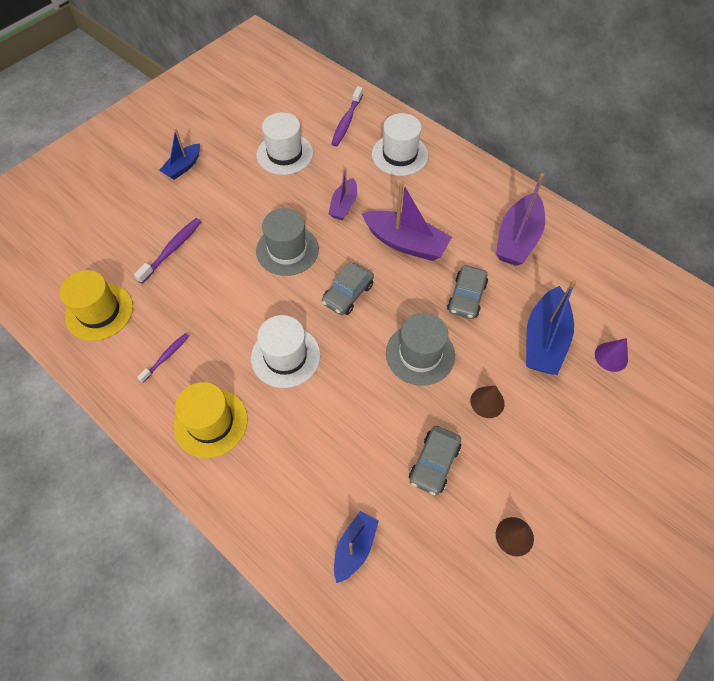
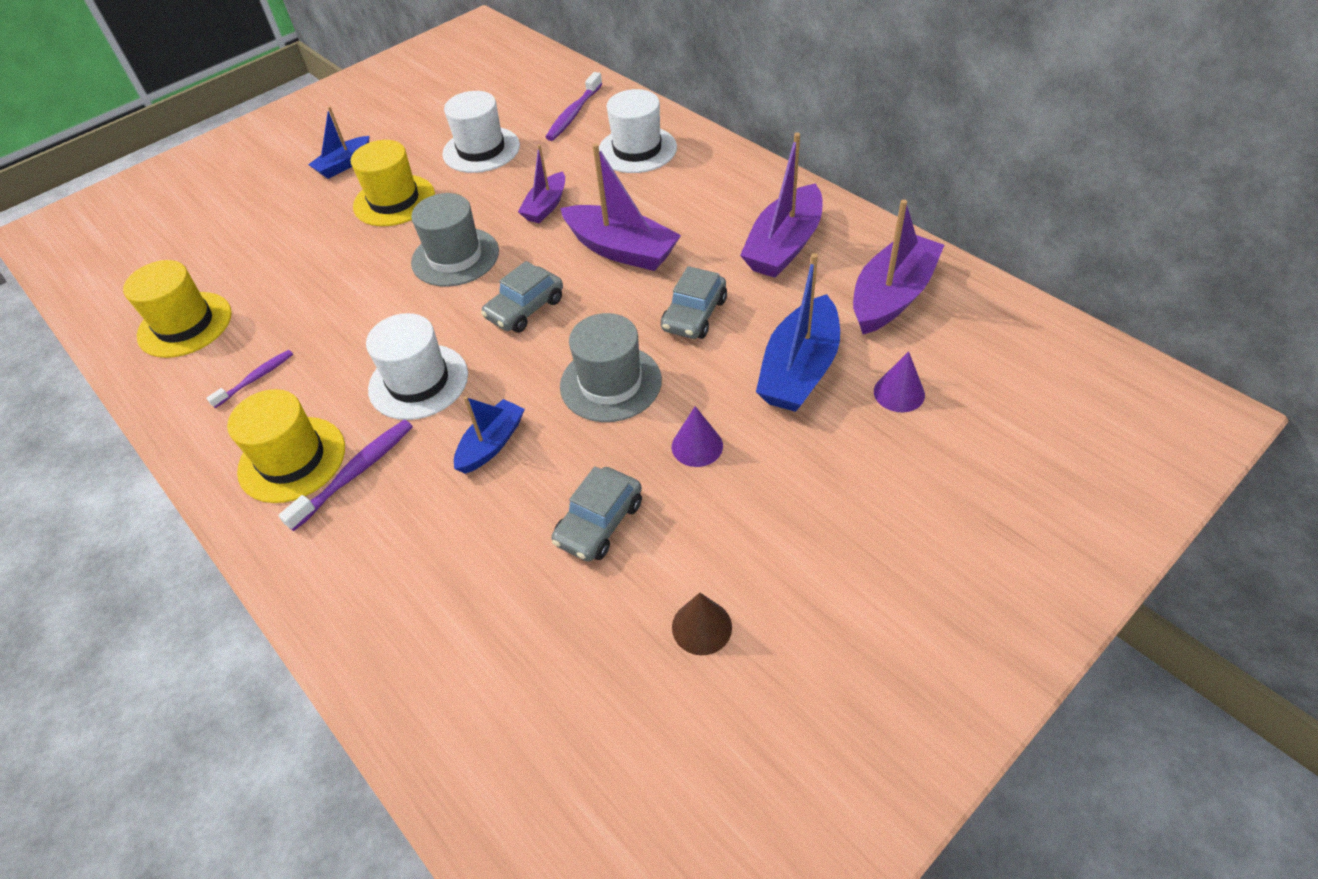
camera: 10 degrees right, 10 degrees down
(172, 249) = (302, 255): purple toothbrush -> purple toothbrush (356, 473)
(230, 200) = (394, 200): none -> yellow hat
(355, 548) = (453, 630): blue boat -> blue boat (492, 444)
(487, 402) = (697, 446): brown cone -> purple cone
(595, 280) = (892, 296): none -> purple boat

